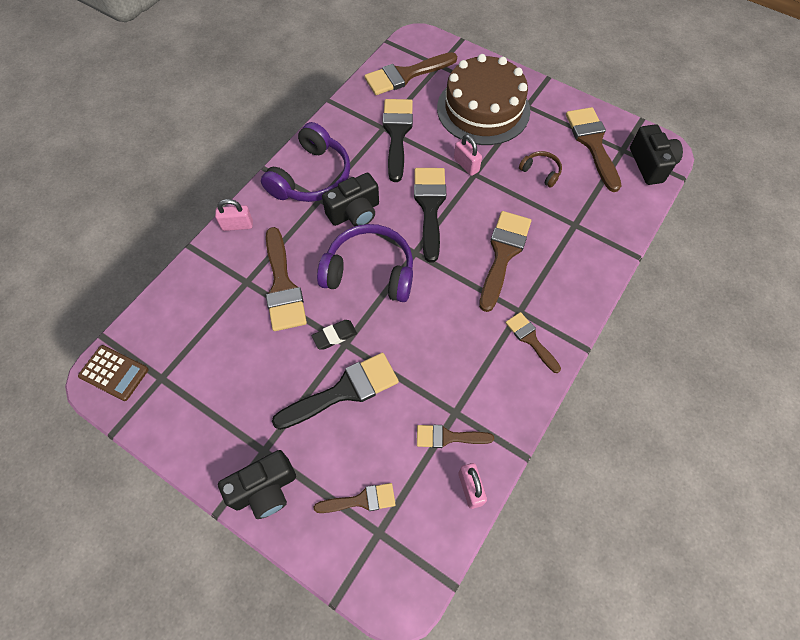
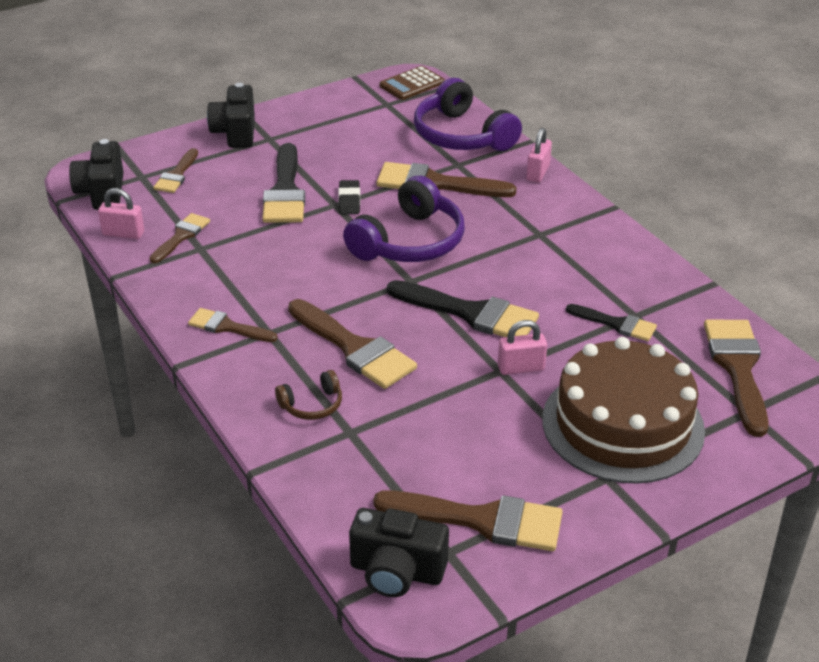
camera: 115 degrees right, 25 degrees down
(311, 177) = (579, 236): purple headphones -> purple headphones (462, 135)
(354, 212) = (502, 253): black camera -> black camera (102, 192)
(397, 134) = (616, 324): black brush -> black brush, size x0.58
(530, 339) = (227, 327): brown brush -> brown brush turned 150 degrees counterclockwise
(541, 172) = (462, 436): brown headphones -> brown headphones (312, 405)

